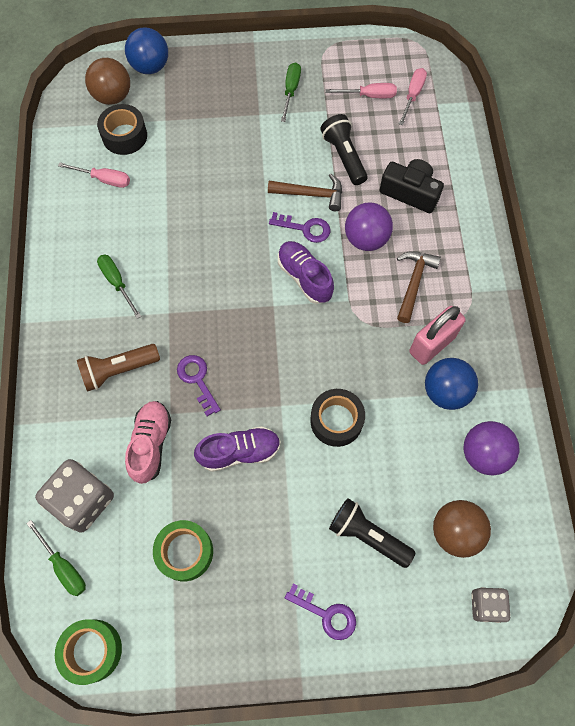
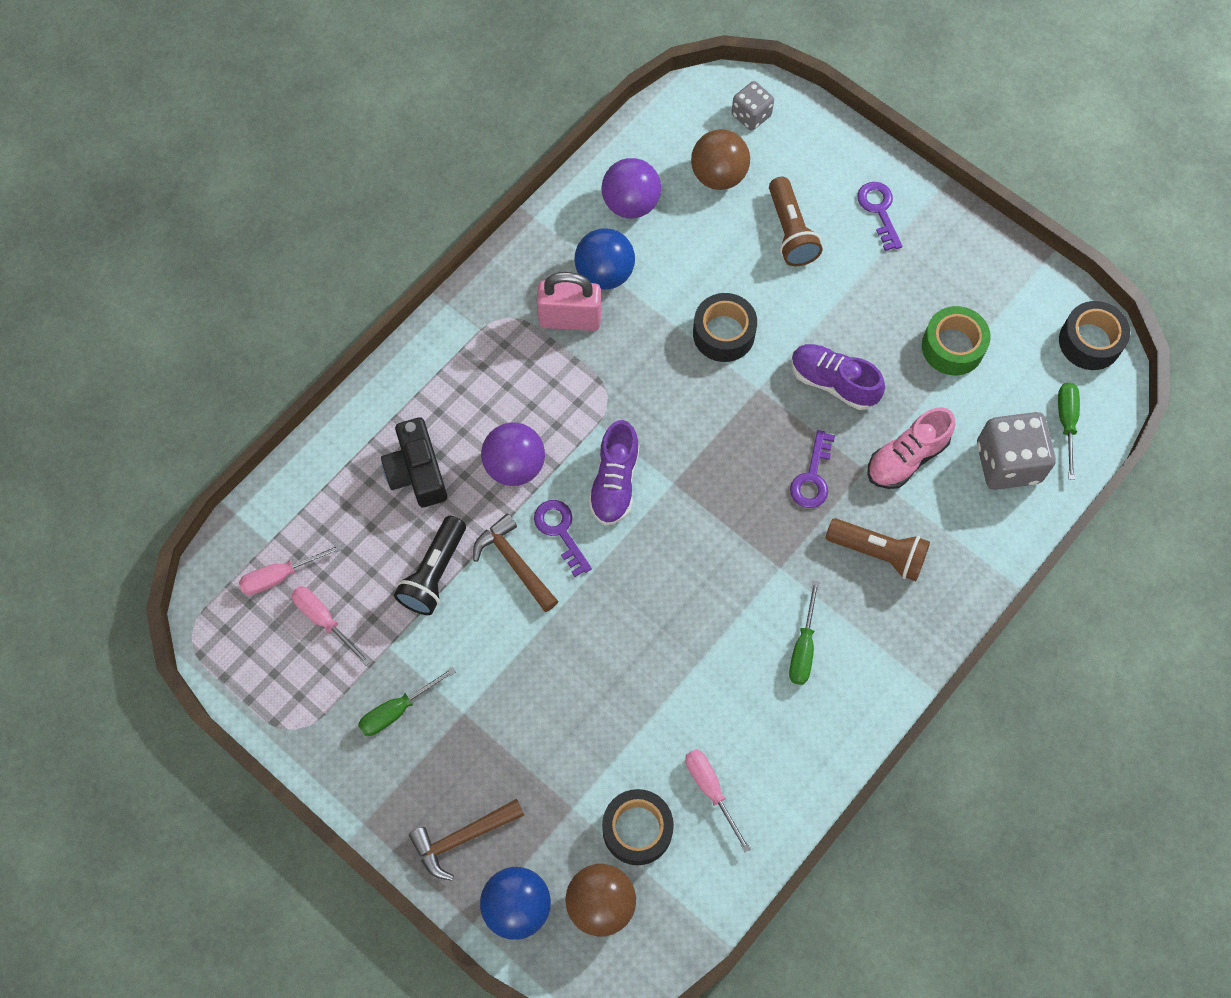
camera: 135 degrees left, 0 degrees up
(92, 650) = (1090, 341): green tape -> black tape
(368, 535) = (790, 231): black flashlight -> brown flashlight
(414, 283) = (521, 384): brown hammer -> brown hammer (462, 837)

